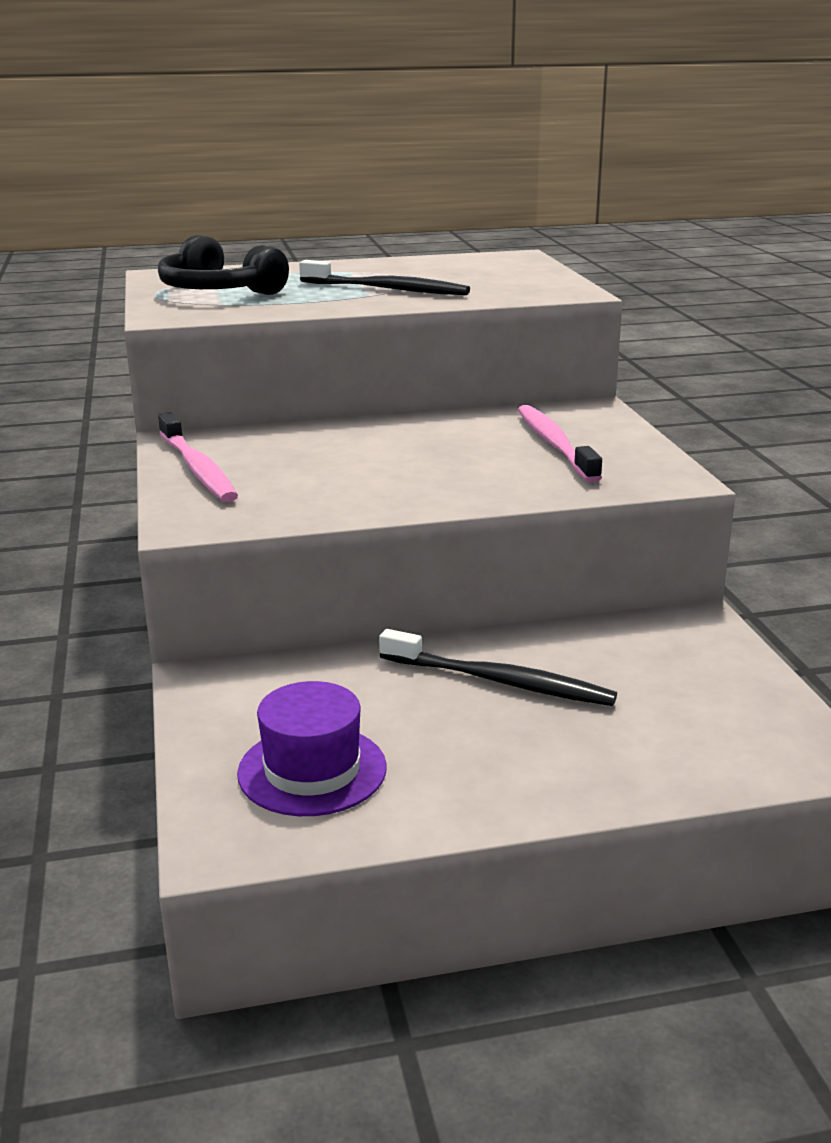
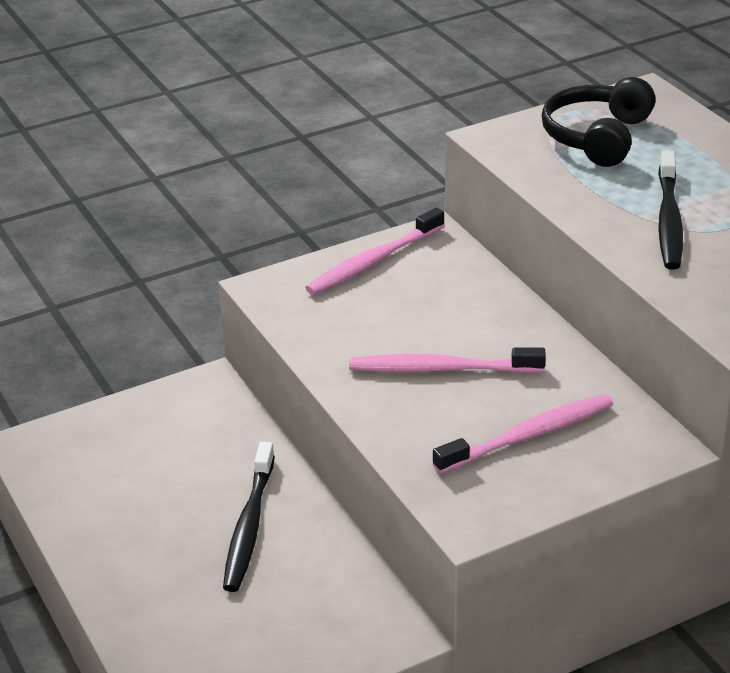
camera: 75 degrees right, 10 degrees up
(312, 770) = (109, 461): purple hat -> none
(425, 463) = (441, 369): none -> pink toothbrush

